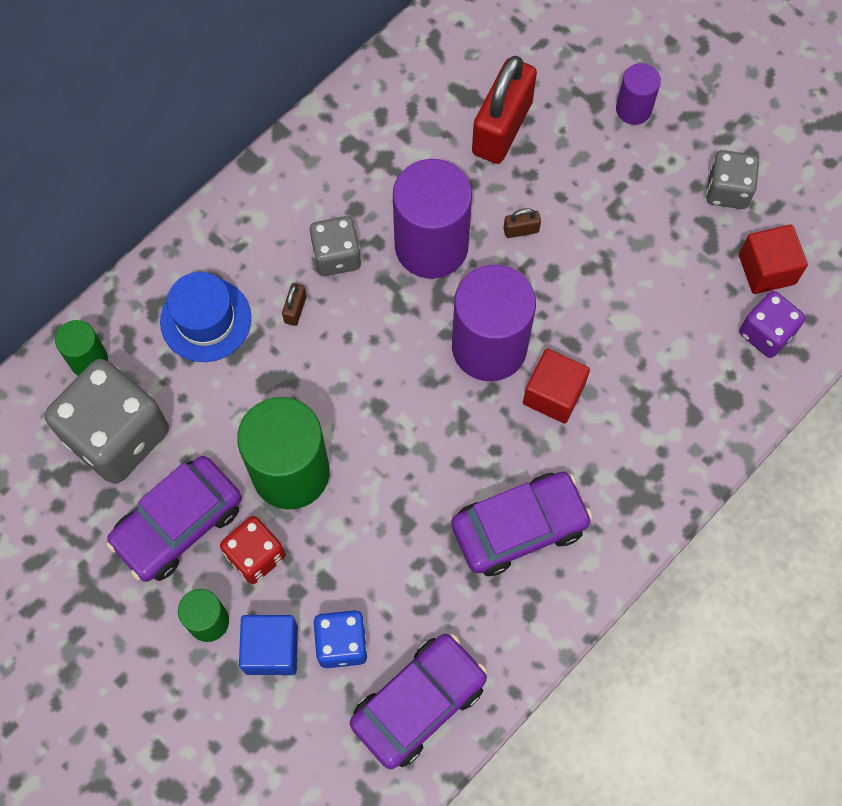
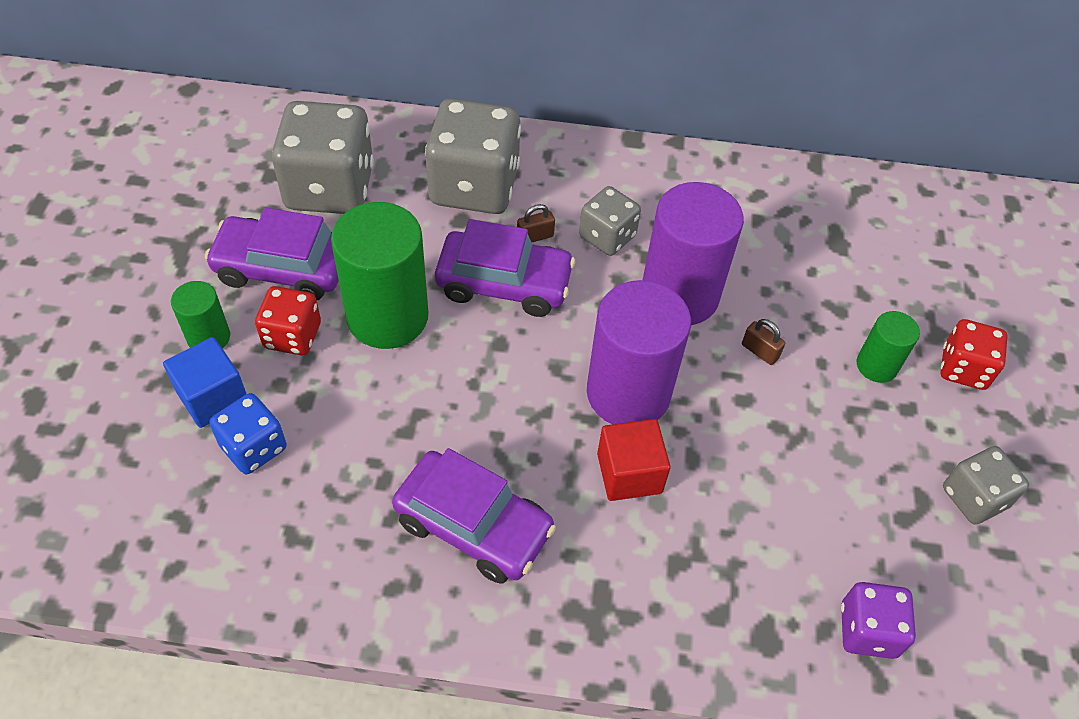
camera: 50 degrees right, 15 degrees down
(89, 360) = (379, 138): green cylinder -> green cylinder (876, 365)
(206, 320) = (474, 186): blue hat -> grey dice
(419, 703) = (234, 546): purple car -> purple car (504, 283)
(502, 128) = (837, 281): red padlock -> none
(633, 109) = (963, 368): purple cylinder -> red dice
(766, 269) = (933, 587): red cube -> none

